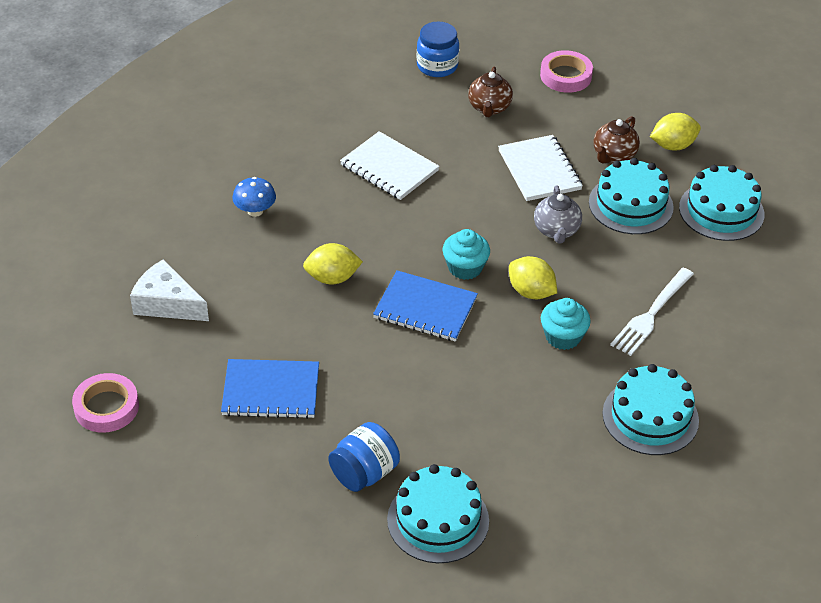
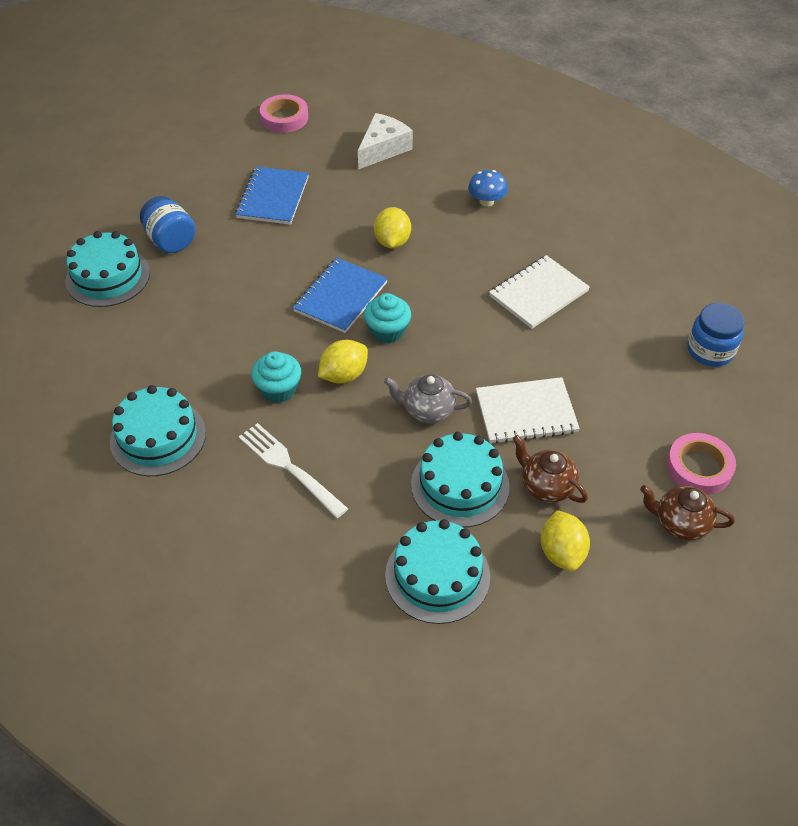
camera: 100 degrees right, 5 degrees up
(489, 108) = (635, 385): brown teapot -> brown teapot (680, 523)

